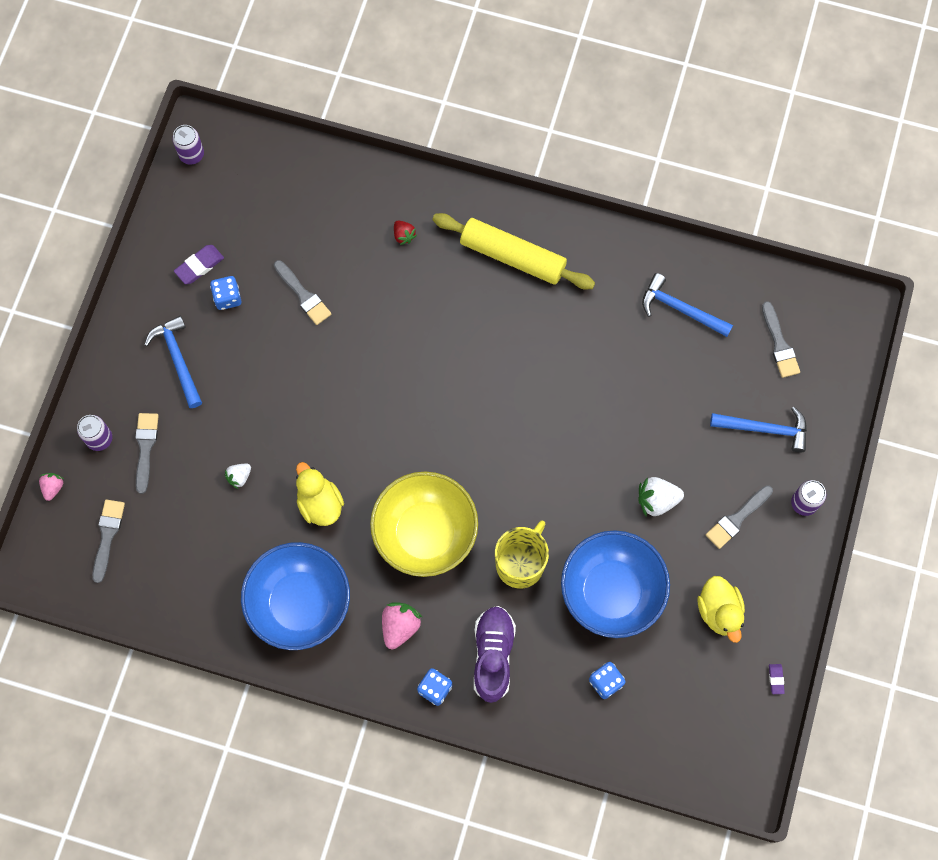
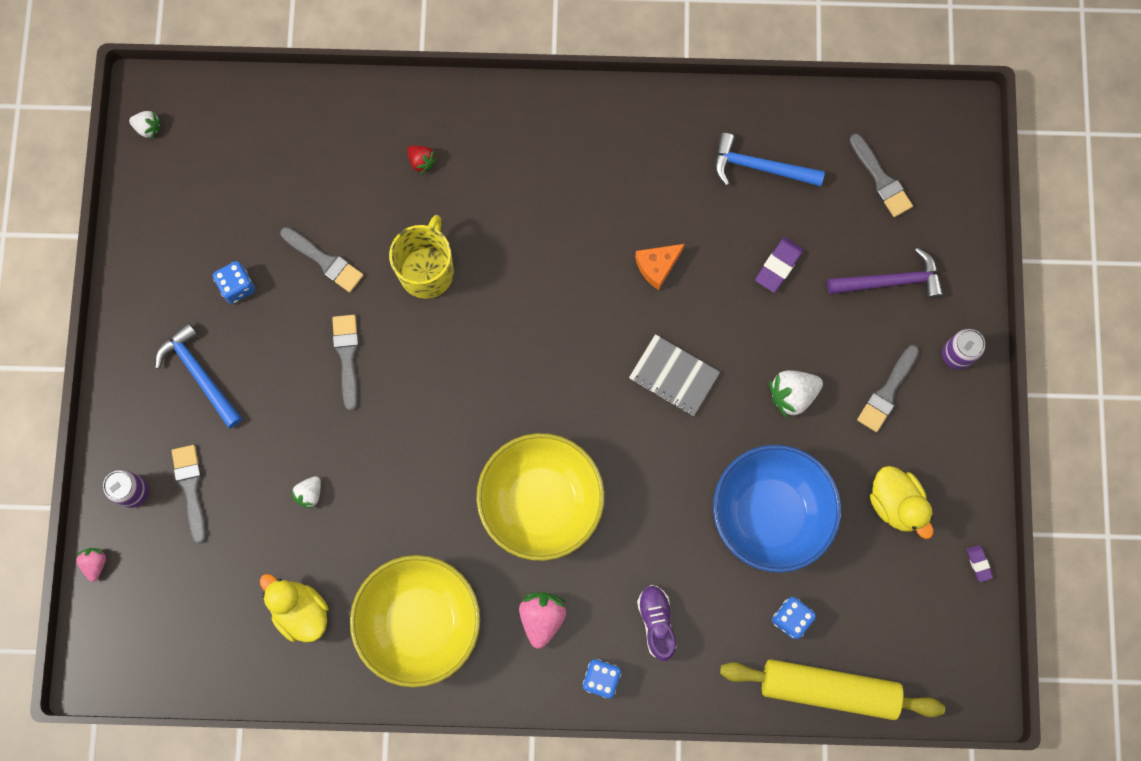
camera: 15 degrees left, 5 degrees up
(107, 536) = (175, 603): grey brush -> grey brush (347, 356)
(191, 154) = (148, 128): purple can -> white strawberry
(199, 266) = (194, 257): purple eraser -> purple eraser (778, 266)
(300, 604) = (420, 622): blue bowl -> yellow bowl
(320, 503) = (411, 500): yellow duck -> yellow duck (300, 611)
(493, 655) = (656, 622): purple shoe -> purple shoe, size x0.66
(512, 256) = (553, 154): yellow rolling pin -> yellow rolling pin (828, 689)
(520, 563) = (659, 508): yellow mug -> yellow mug (427, 271)
(562, 459) = (674, 376): none -> grey notebook
(573, 368) = (657, 266): none -> orange cheese
(765, 429) = (890, 281): blue hammer -> purple hammer

